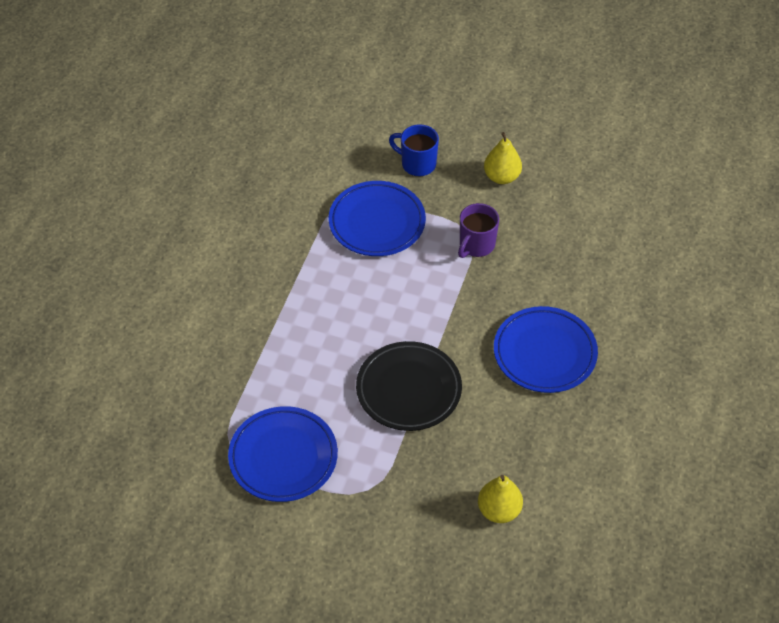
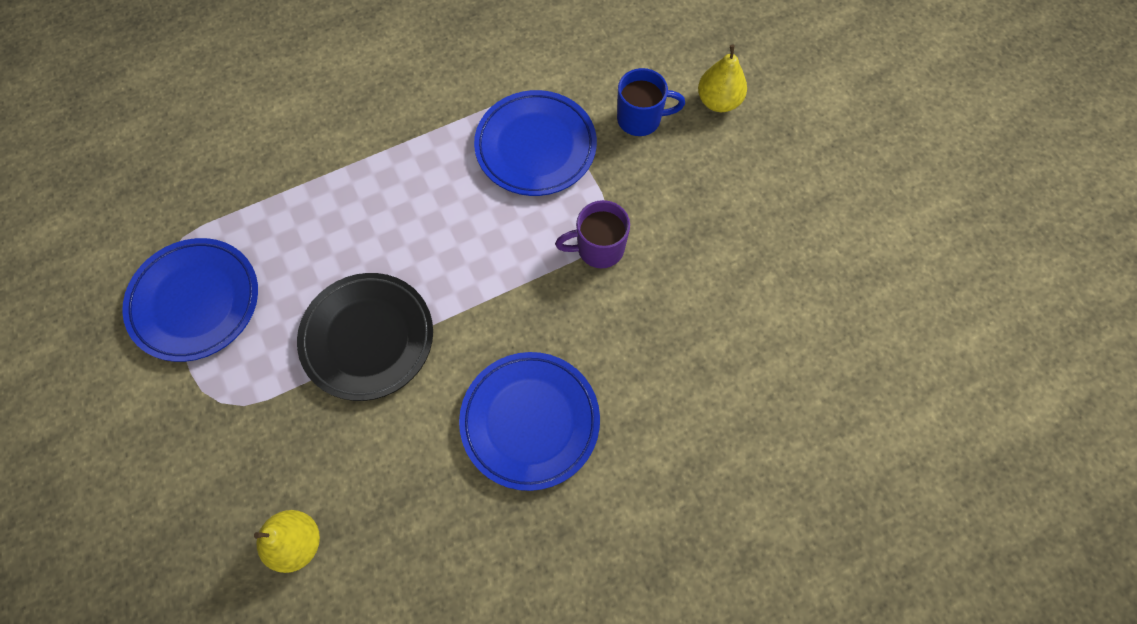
camera: 45 degrees right, 15 degrees up
(417, 164) = (640, 119): blue mug -> blue mug turned 105 degrees clockwise
(501, 177) = (706, 199): yellow pear -> yellow pear (718, 101)

